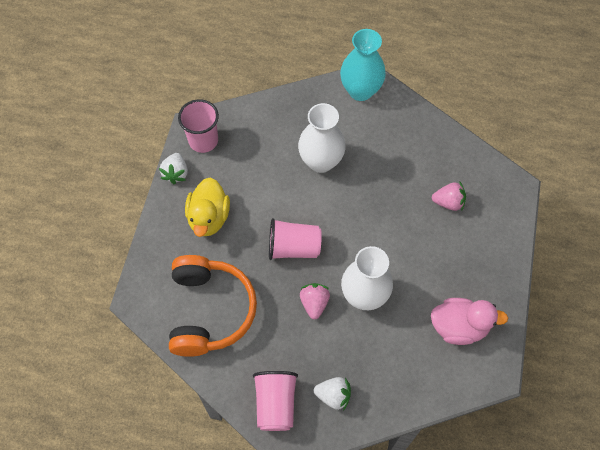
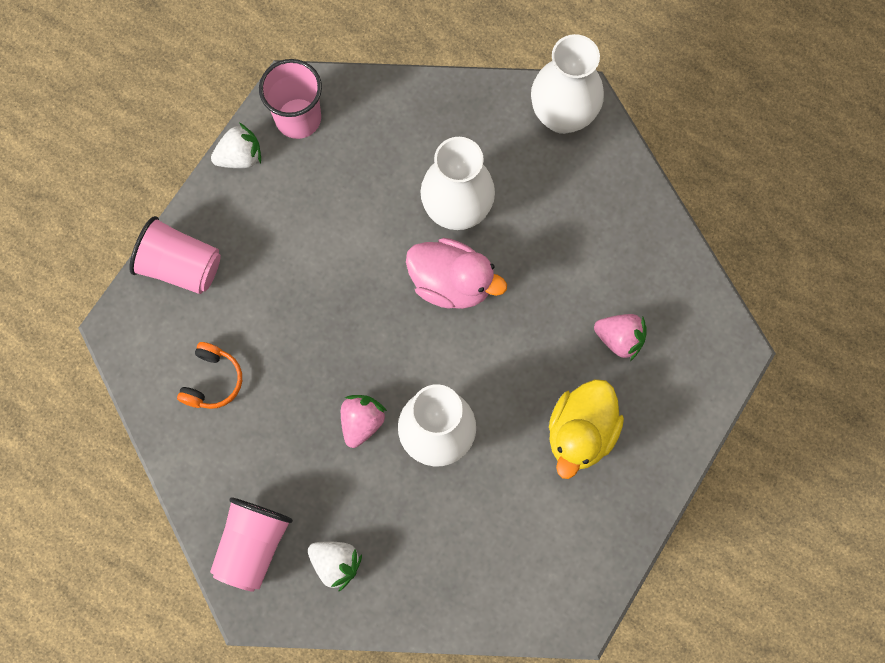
camera: 20 degrees right, 10 degrees up
(176, 173) = (240, 157): white strawberry -> white strawberry turned 135 degrees counterclockwise
(209, 218) = (262, 241): yellow duck -> yellow duck (580, 433)
(210, 311) = (212, 381): orange headphones -> orange headphones, size x0.45
(293, 247) = (365, 329): pink cup -> pink cup (181, 266)
(360, 90) = (562, 115): turquoise vase -> white vase
(459, 327) = (553, 531): pink duck -> pink duck (451, 283)

